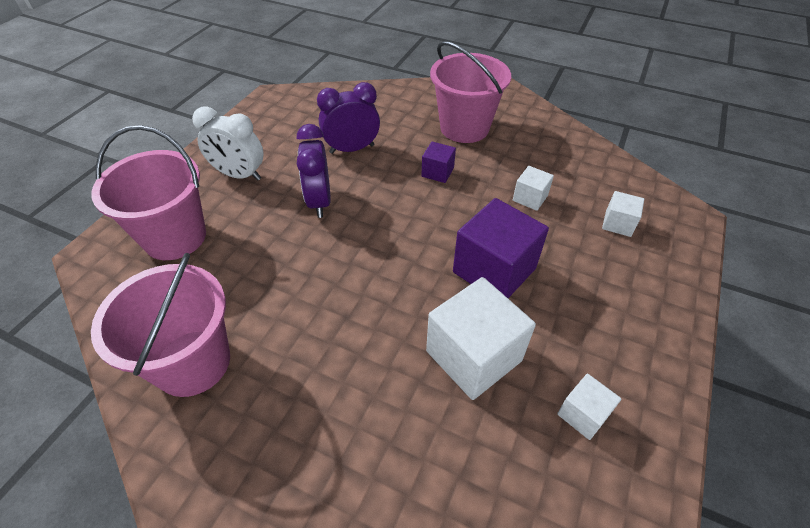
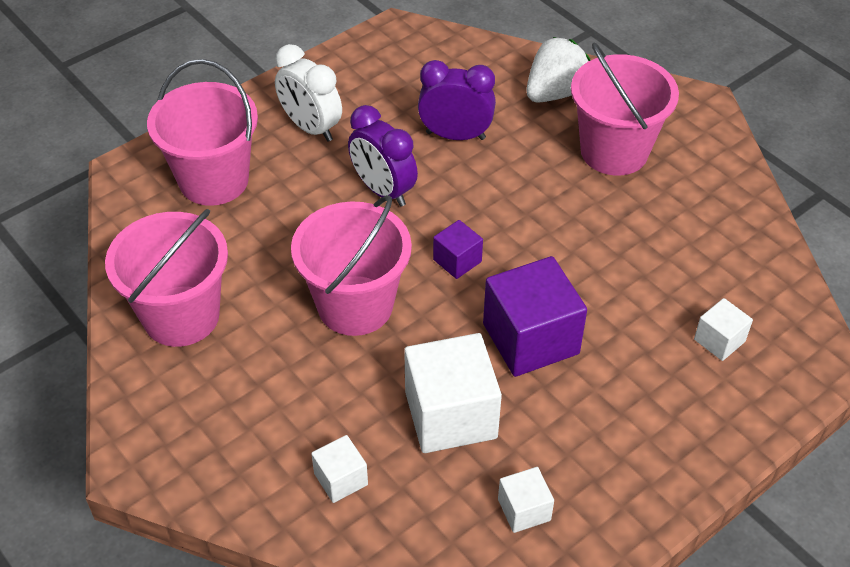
camera: 25 degrees right, 0 degrees up
(319, 201) = (383, 190): purple clock -> purple clock turned 60 degrees counterclockwise
(344, 295) = (355, 305): none -> pink bucket
(403, 105) = (555, 93): none -> white strawberry
(437, 172) = (541, 200): purple cube -> purple cube (457, 261)
(530, 198) = (633, 271): white cube -> white cube (341, 479)

